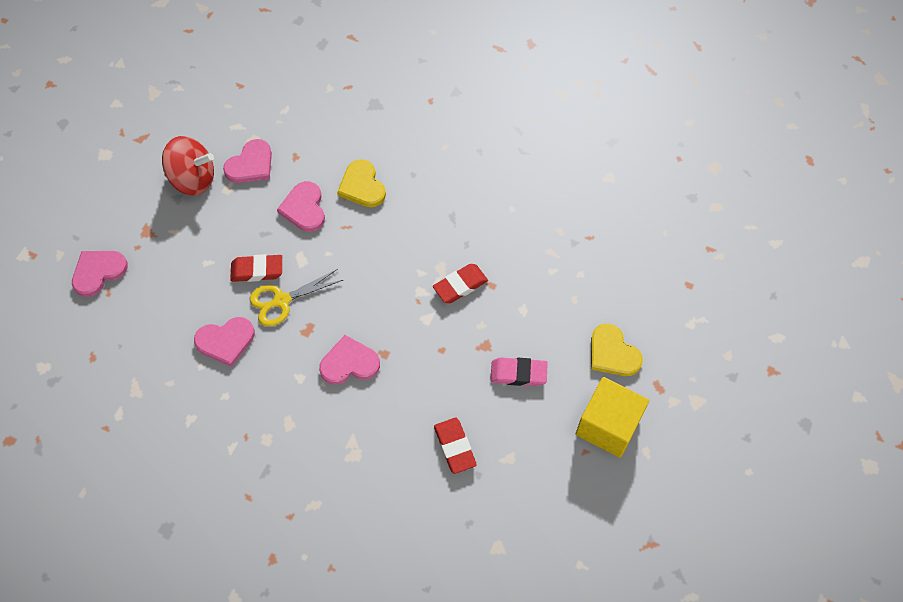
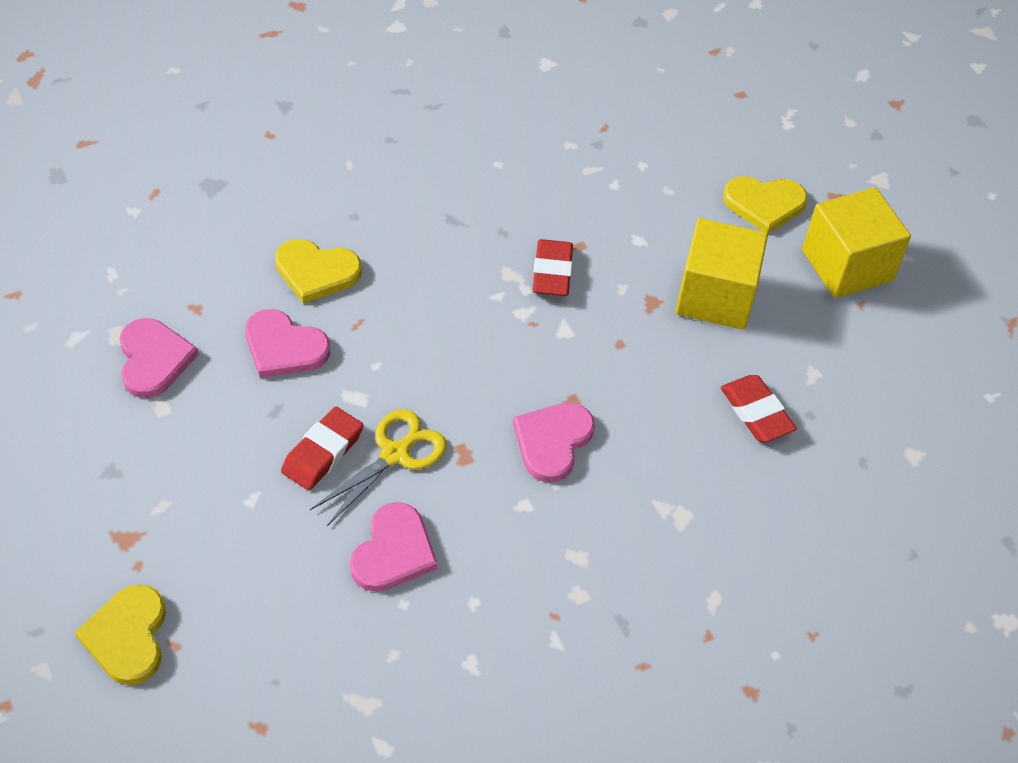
camera: 55 degrees left, 10 degrees down
(98, 272) = (127, 636): pink heart -> yellow heart
(193, 179) = (103, 434): red spinning top -> none
(282, 300) = (395, 454): yellow scissors -> yellow scissors turned 150 degrees counterclockwise
(454, 447) = (756, 412): red eraser -> red eraser turned 45 degrees clockwise
(518, 373) = (715, 296): pink eraser -> yellow cube

